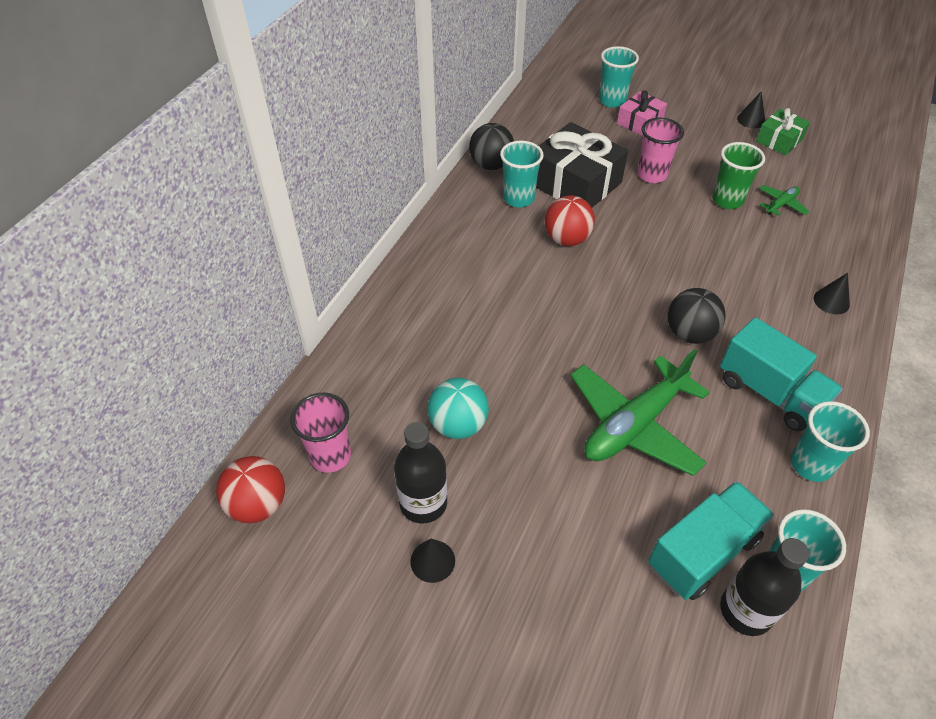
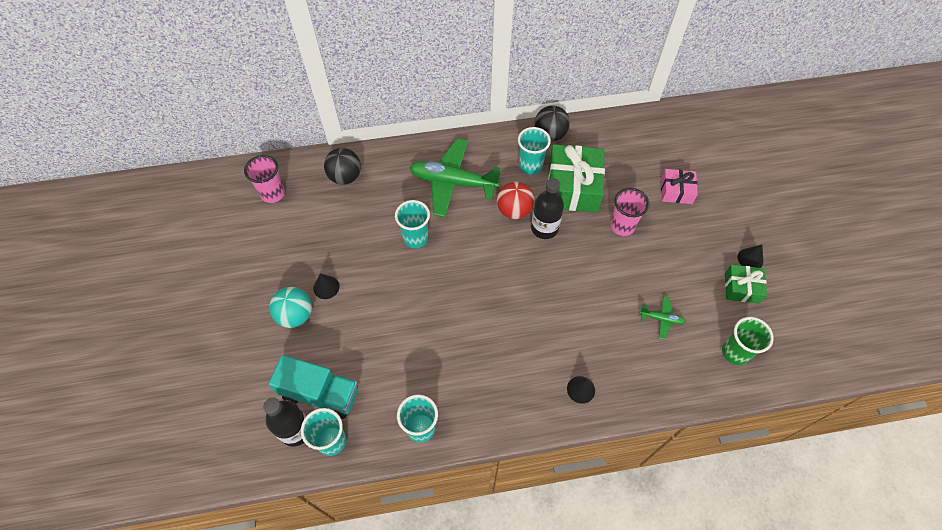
camera: 55 degrees right, 10 degrees up
(258, 504) = (227, 183): red ball -> none
(423, 503) = (270, 249): black bottle -> black bottle (544, 228)
(432, 561) = (240, 272): black cone -> black cone (326, 287)
(458, 425) = (328, 236): turquoise ball -> turquoise ball (295, 315)
(575, 183) = (573, 187): black gift -> green gift
(612, 100) = (686, 163): turquoise cup -> turquoise cup (415, 238)
(634, 424) = (387, 319): green plane -> green plane (453, 182)
(689, 333) = (482, 316): black ball -> black ball (345, 177)
(727, 200) = (635, 283): green cup -> green cup (735, 352)
(770, 393) = (464, 383): turquoise truck -> none

